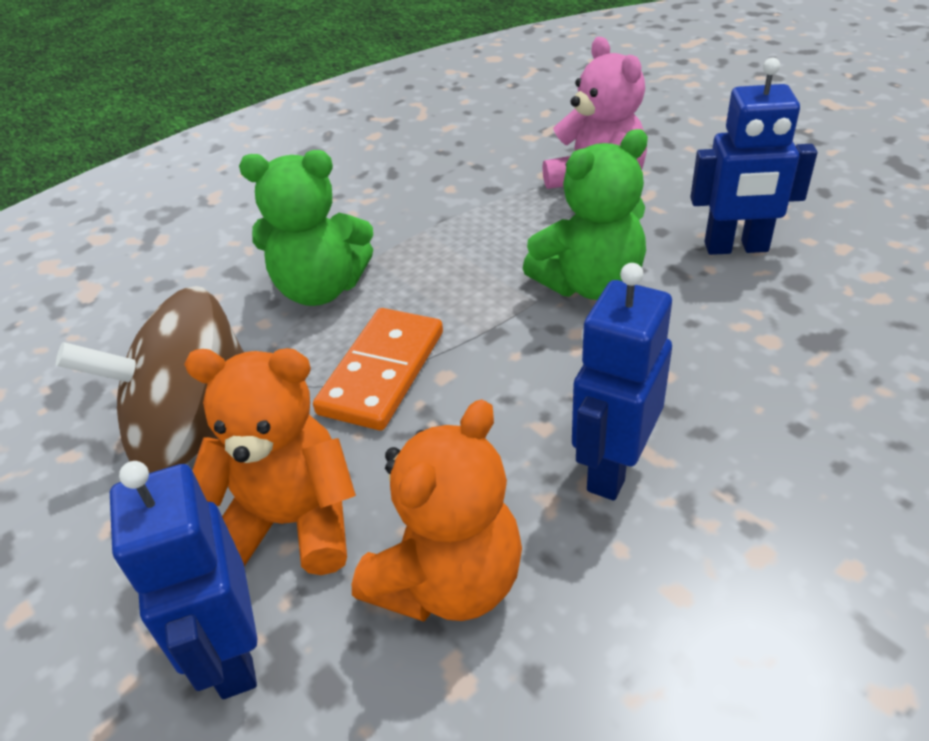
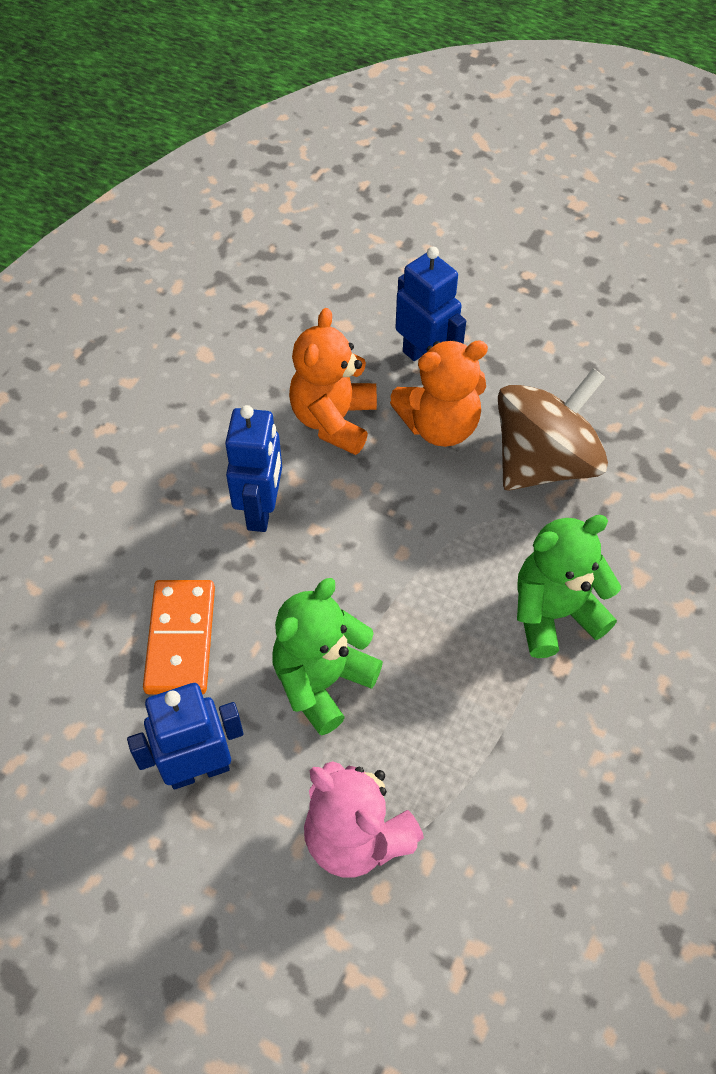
camera: 155 degrees right, 15 degrees up
(382, 372) = (449, 542): orange domino -> orange domino (180, 639)

